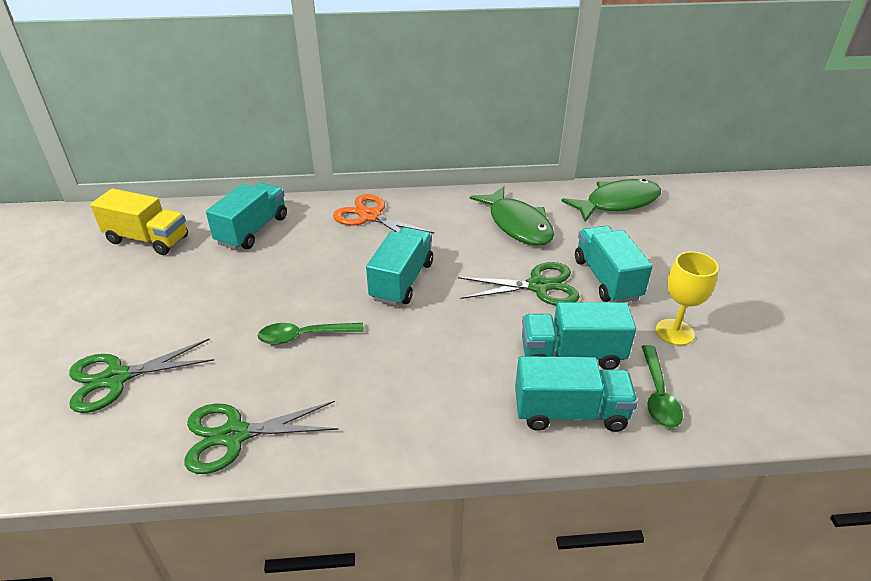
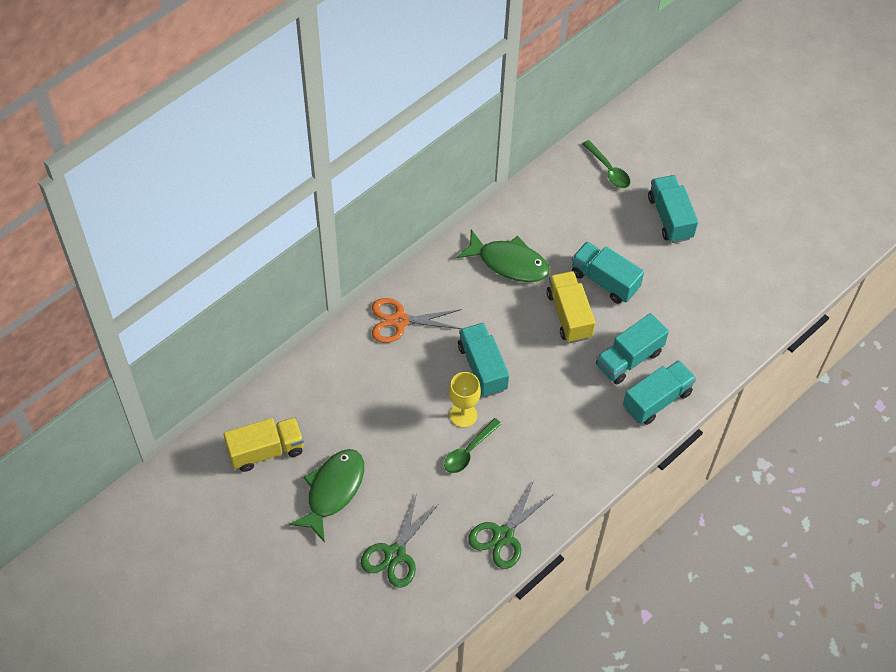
camera: 40 degrees left, 20 degrees up
(252, 230) = (331, 391): turquoise truck -> turquoise truck (670, 217)
(538, 286) = (569, 315): green scissors -> yellow truck
(617, 203) = (557, 193): green fish -> green fish (333, 490)
(658, 394) = (691, 357): green spoon -> green spoon (608, 170)
(674, 332) = (671, 302): yellow goblet -> yellow goblet (463, 415)

